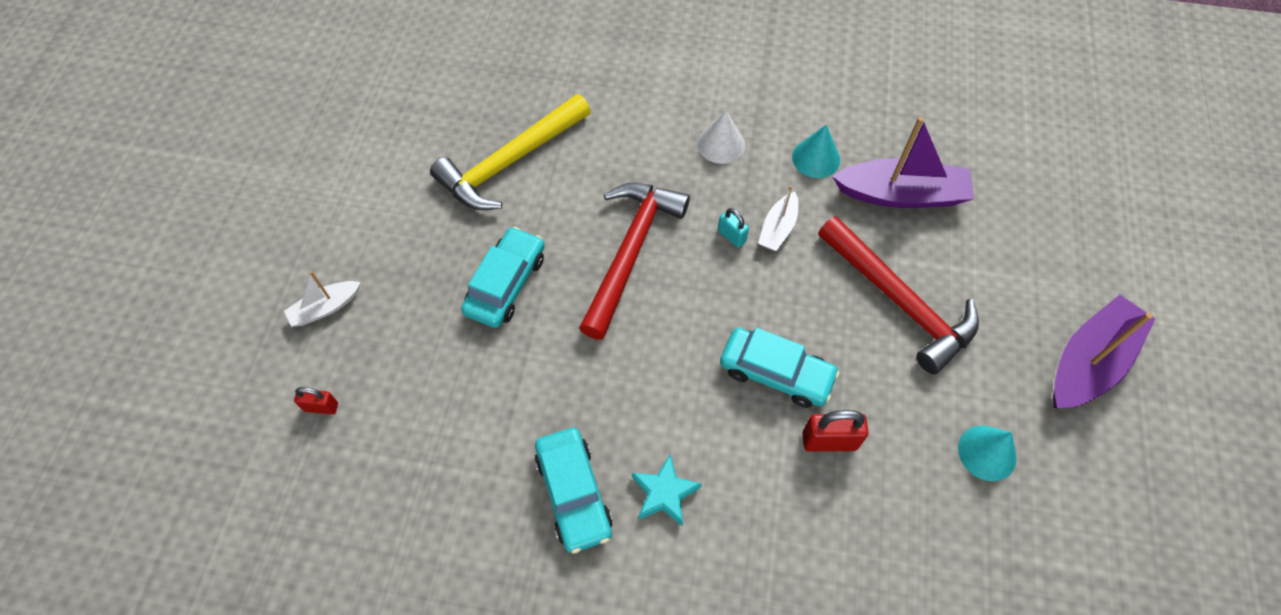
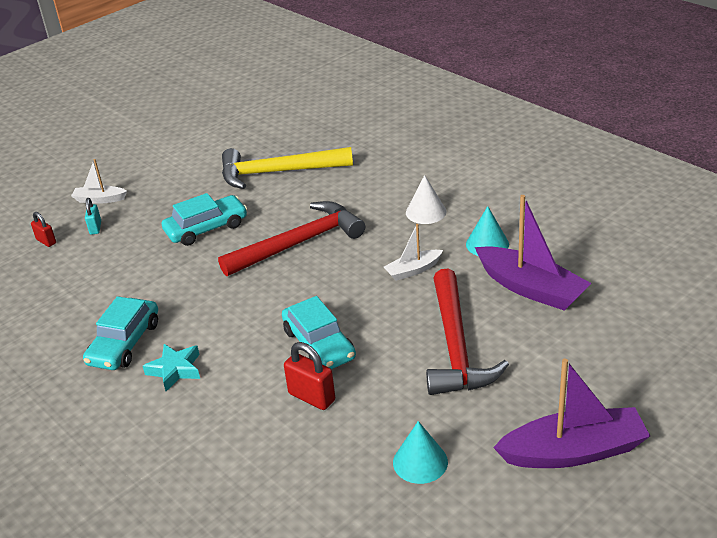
camera: 40 degrees right, 25 degrees down
(731, 236) = (375, 261): turquoise padlock -> turquoise padlock (95, 228)

